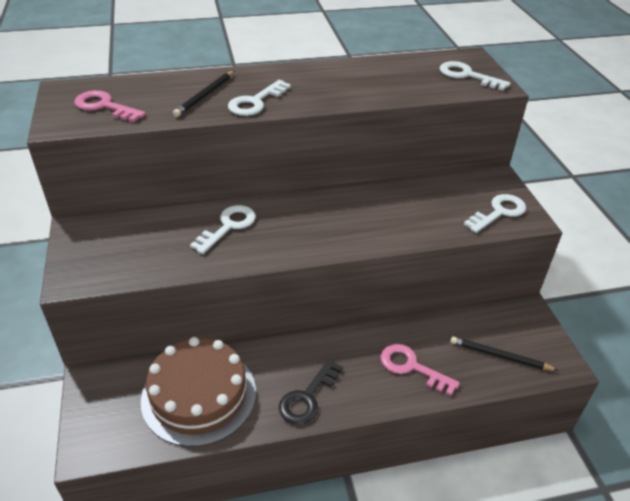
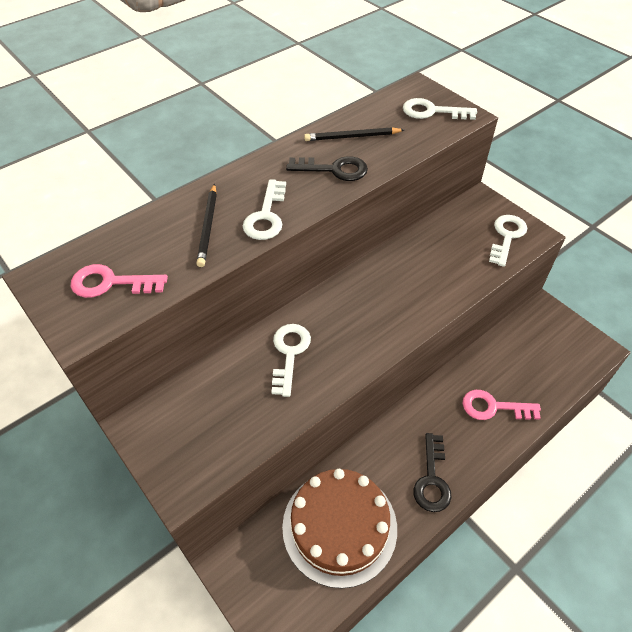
camera: 25 degrees left, 10 degrees up
(340, 89) = (334, 169): none -> black key
(500, 356) = (551, 363): black pencil -> black pencil (352, 137)

